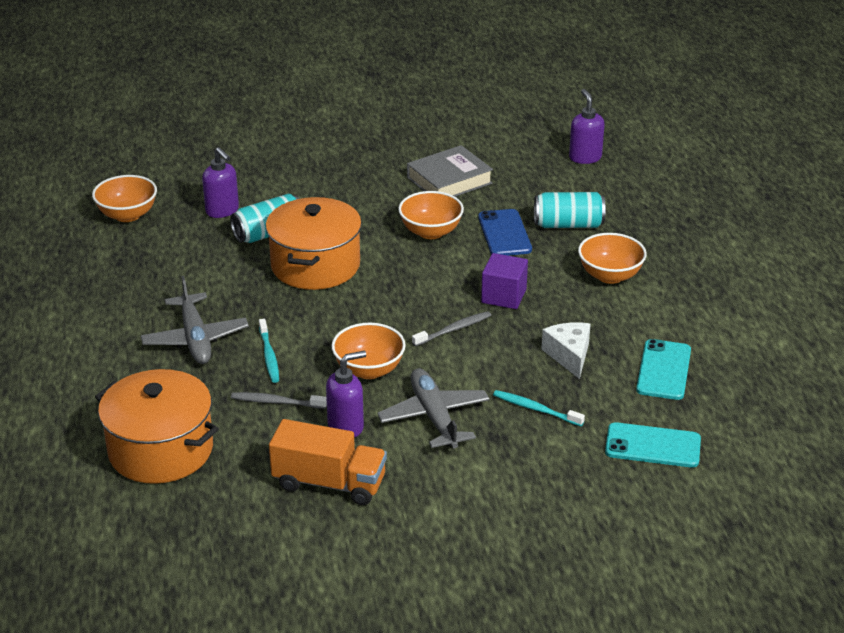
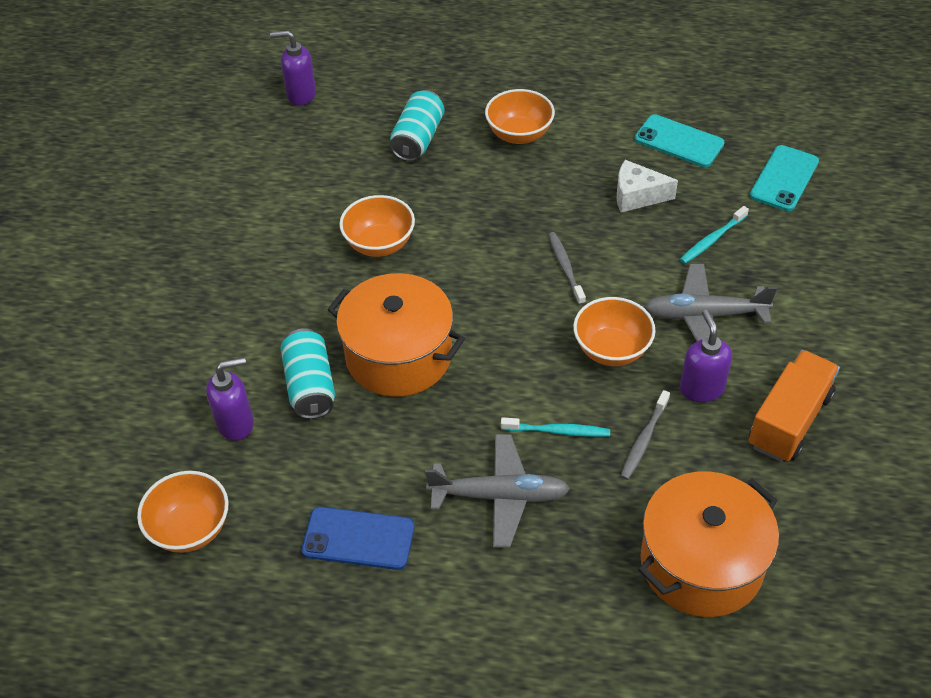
camera: 70 degrees left, 15 degrees up
(449, 180) = (285, 206): grey book -> none
(503, 296) = (522, 216): purple cube -> none
(504, 233) = (411, 188): blue phone -> blue phone (358, 538)

